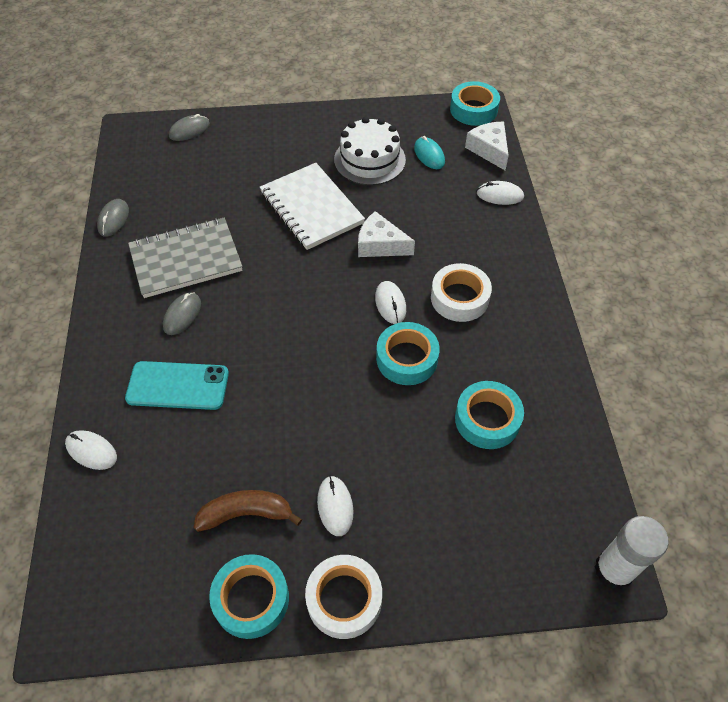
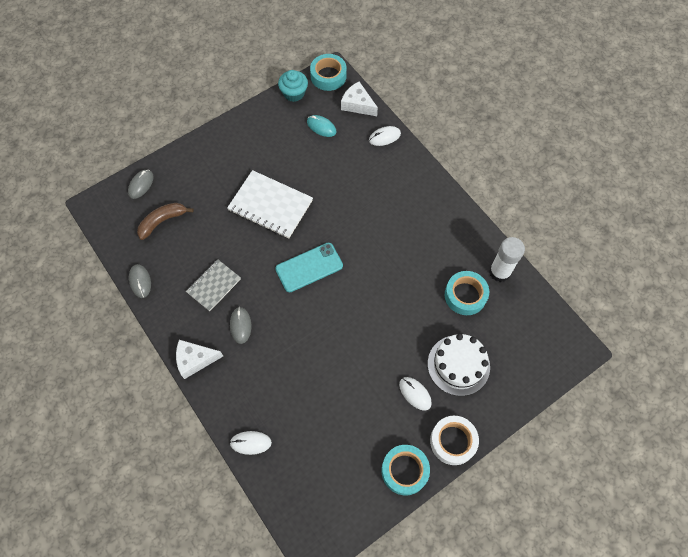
camera: 30 degrees left, 10 degrees up
(178, 385) = (272, 373): turquoise phone -> turquoise phone (309, 267)
(186, 259) = (214, 285): grey notebook -> grey notebook, size x0.62
(246, 514) = (369, 426): brown banana -> brown banana (162, 221)
(369, 160) = (284, 149): white cake -> white cake (458, 365)
(380, 245) = (332, 211): white cheese -> white cheese (195, 360)
(390, 304) = (365, 249): white mouse -> none
(407, 358) = (397, 281): turquoise tape -> none
(421, 111) = (294, 93): none -> turquoise cupcake
(459, 298) = (403, 224): white tape -> none
(613, 570) = (576, 346): white glue stick -> white glue stick (499, 272)

